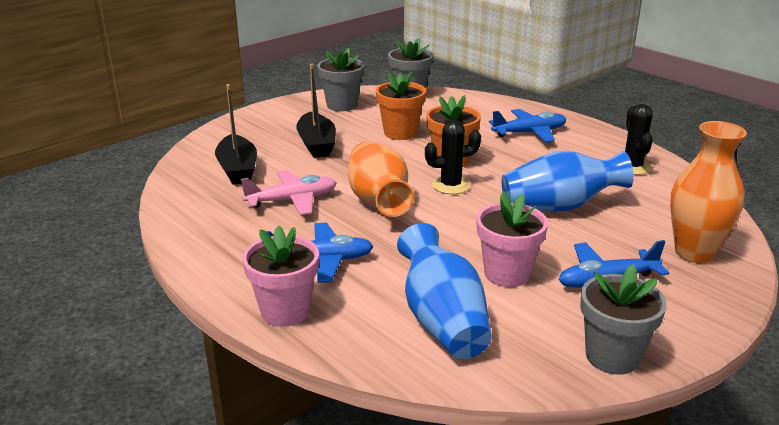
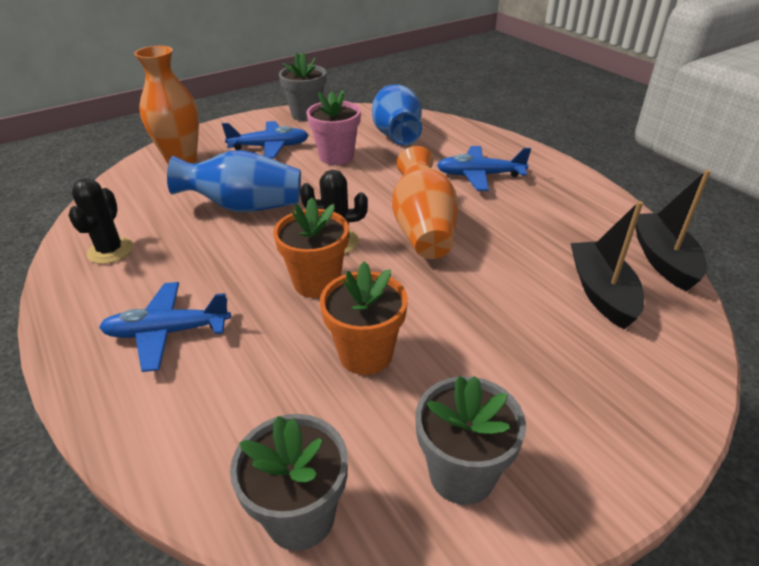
camera: 170 degrees left, 10 degrees up
(285, 311) = (501, 145): pink flower pot -> none
(292, 200) = (516, 237): pink plane -> none
(317, 144) = (501, 337): black boat -> black boat (663, 259)

